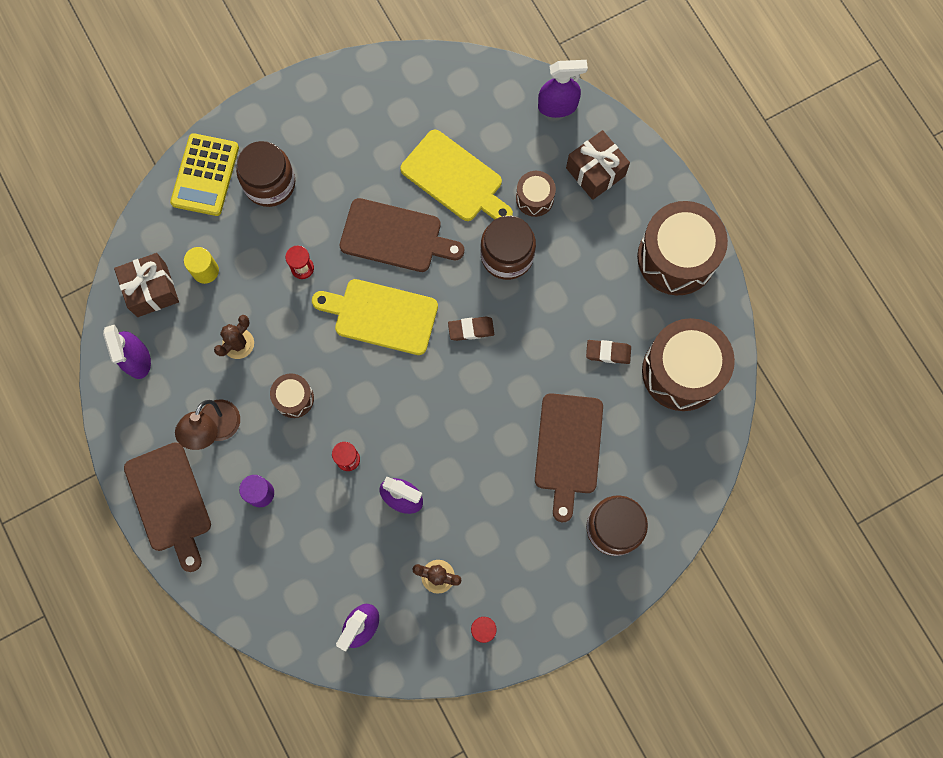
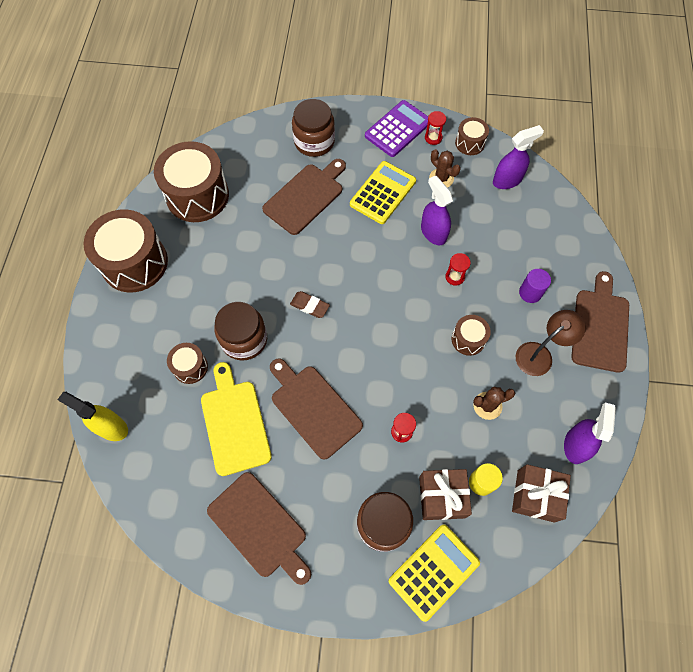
camera: 145 degrees left, 10 degrees down
(369, 116) = (260, 527): none -> brown cutting board
(381, 316) = (366, 356): yellow cutting board -> none
(436, 651) = (470, 143): none -> brown drum
(489, 511) = (382, 193): none -> yellow calculator
(532, 613) = (397, 129): none -> purple calculator
(558, 106) = (111, 427): purple spray bottle -> yellow spray bottle
(595, 172) = (131, 357): brown gift -> brown gift (441, 497)
(608, 353) = (232, 234): brown eraser -> none

